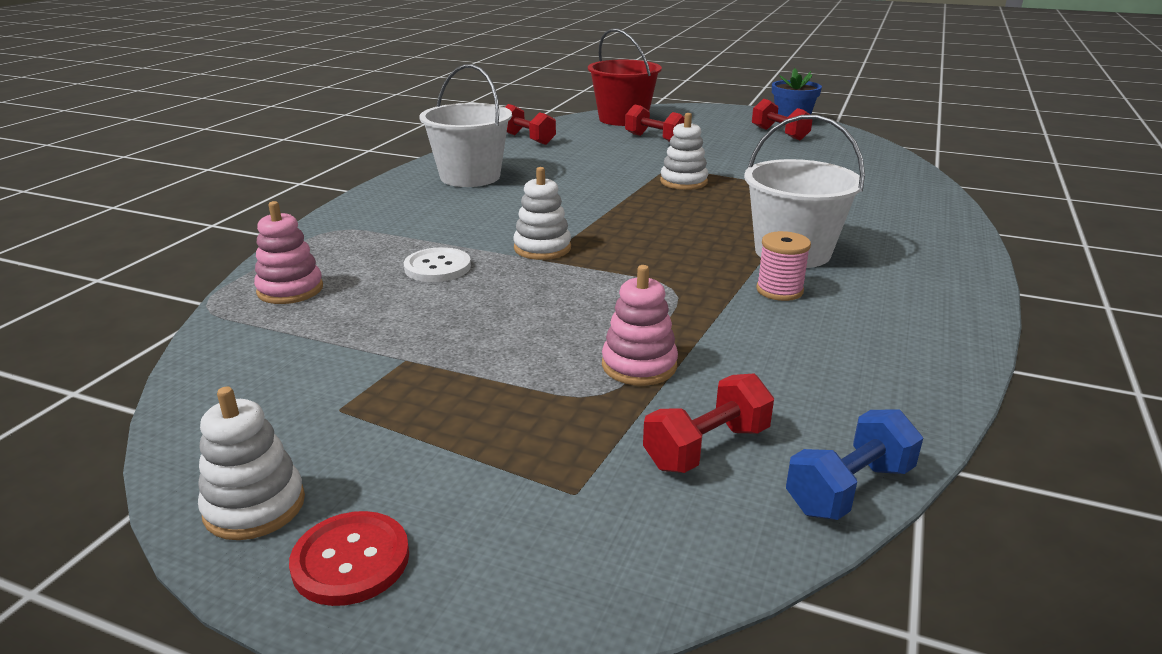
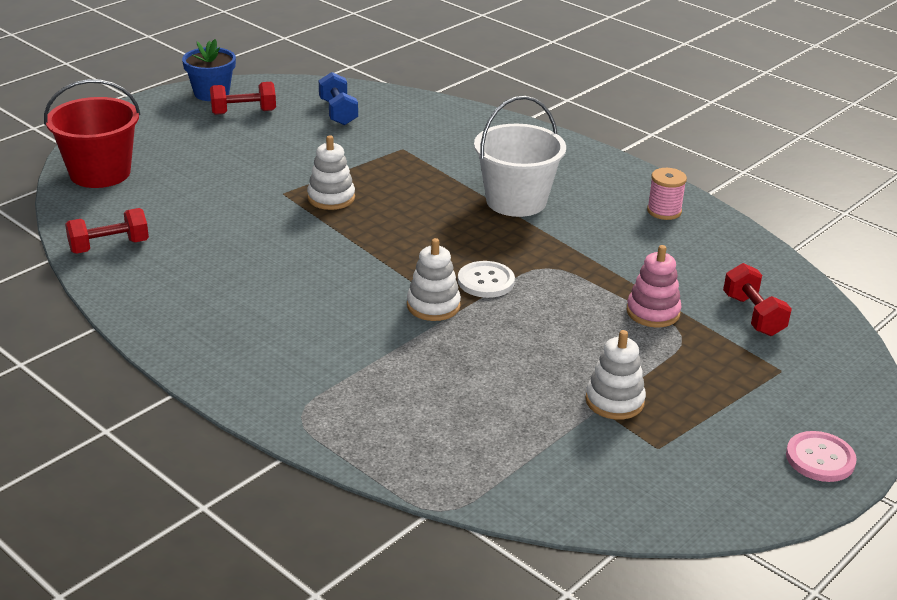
camera: 70 degrees left, 5 degrees up
(254, 506) = (761, 492): white stacking toy -> white stacking toy (614, 401)
(290, 290) = (436, 456): pink stacking toy -> none
(351, 560) = (820, 458): red button -> pink button
(437, 267) = (438, 367): white button -> white button (486, 281)
(470, 177) = (208, 307): white bucket -> none
(655, 139) = (192, 175): red dumbbell -> none
(779, 290) = (575, 228): pink spool -> pink spool (664, 211)
(849, 489) = (802, 285): blue dumbbell -> blue dumbbell (338, 112)

